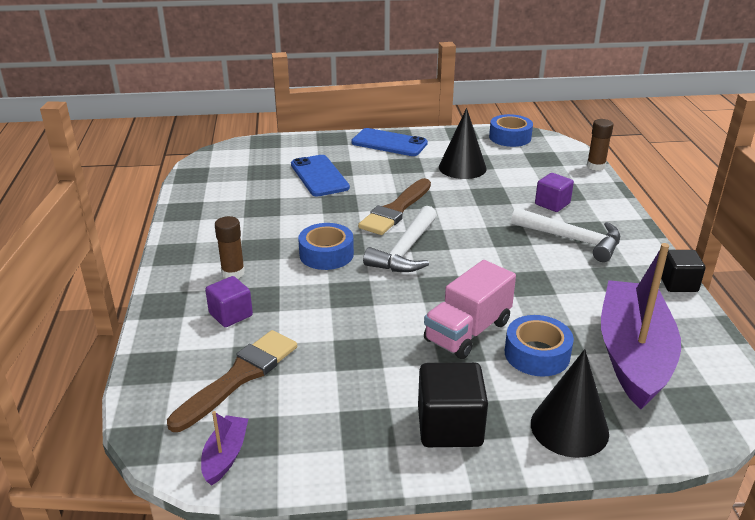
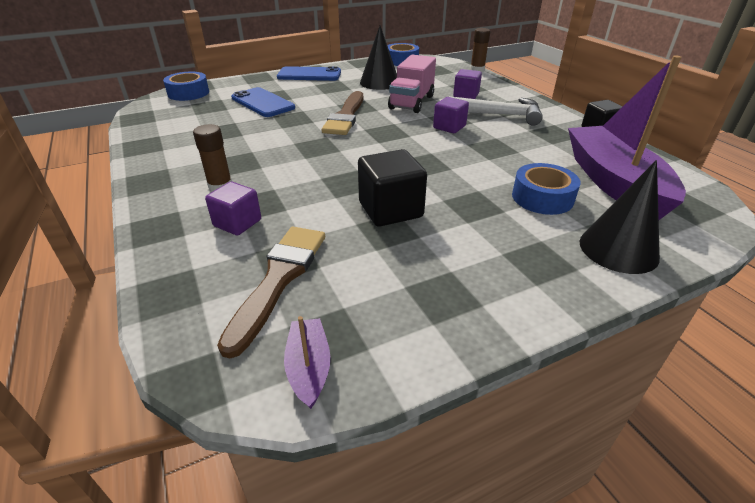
camera: 20 degrees left, 5 degrees up
(326, 254) = (305, 157): blue tape -> blue tape (188, 93)
(405, 251) = (374, 143): white hammer -> none
(449, 426) = (519, 274): black cube -> black cube (390, 210)
(467, 331) = (472, 192): pink truck -> pink truck (411, 102)
(500, 246) = (449, 127): none -> purple cube

